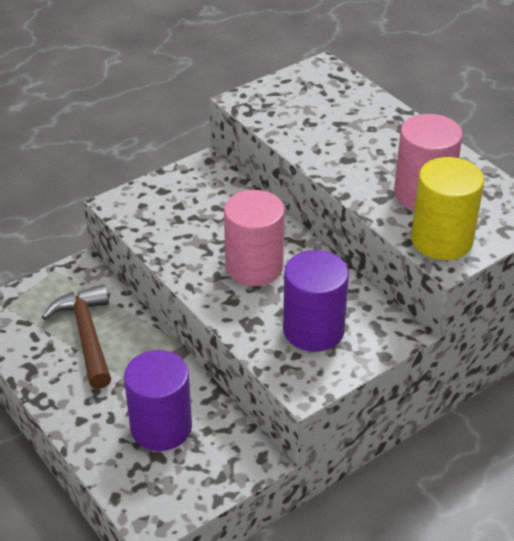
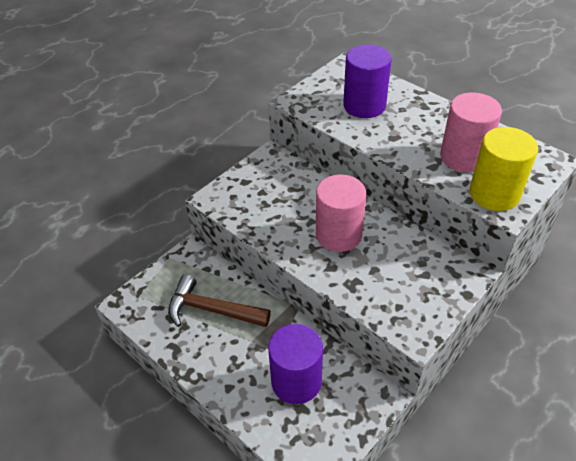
camera: 10 degrees left, 5 degrees up
(86, 335) = (211, 310): brown hammer -> brown hammer turned 45 degrees counterclockwise
(313, 330) = (404, 281): purple cylinder -> purple cylinder (364, 105)

